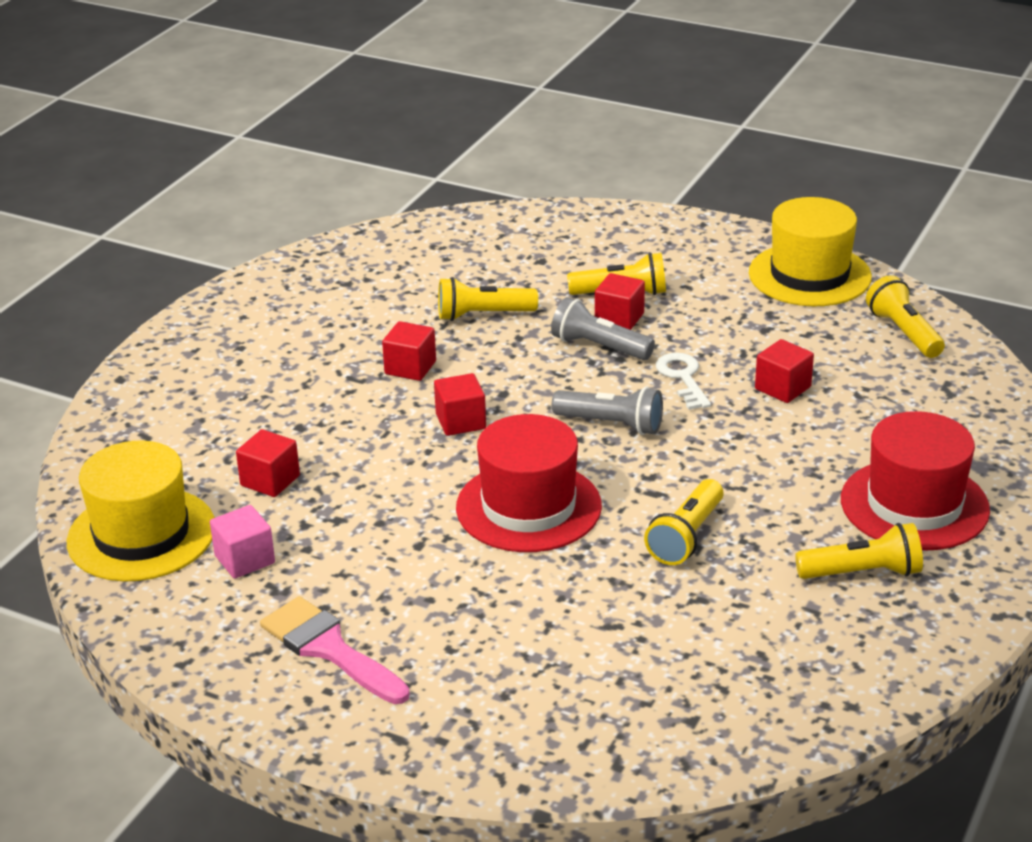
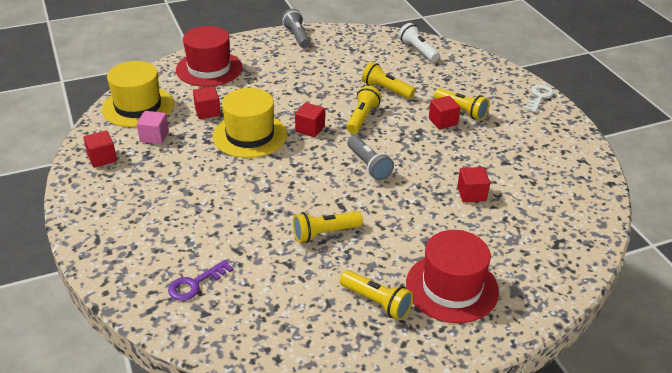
camera: 40 degrees right, 5 degrees up
(329, 649) = (128, 189): pink brush -> none
(410, 368) = (324, 96): red cube -> red cube (102, 158)
(444, 240) = (418, 51): none -> white flashlight
(528, 507) = (282, 180): red hat -> red hat (209, 69)
(599, 347) = (414, 129): grey flashlight -> grey flashlight (297, 36)
(624, 697) = (195, 284): none -> purple key
(682, 378) = (431, 163): white key -> white key (539, 97)
(809, 275) = (567, 149): yellow hat -> yellow hat (250, 135)
(903, 332) = (576, 202): yellow flashlight -> yellow flashlight (362, 118)

